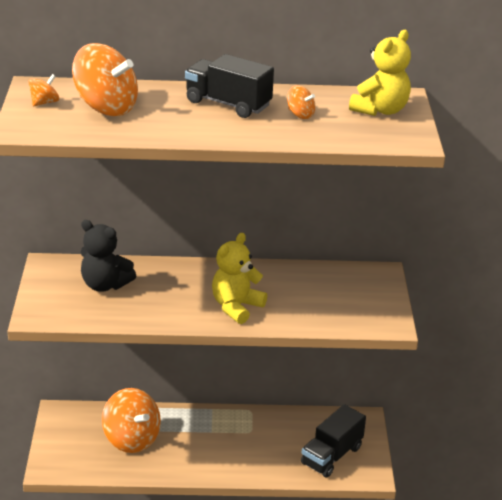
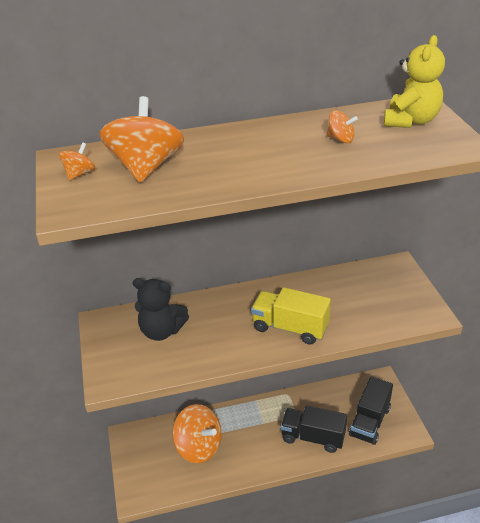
camera: 10 degrees left, 5 degrees up
(106, 107) = (146, 167): orange spinning top -> orange spinning top turned 105 degrees counterclockwise
(228, 104) = (265, 141): black truck -> black truck (313, 437)
(236, 307) = (290, 328): yellow teddy bear -> yellow truck

